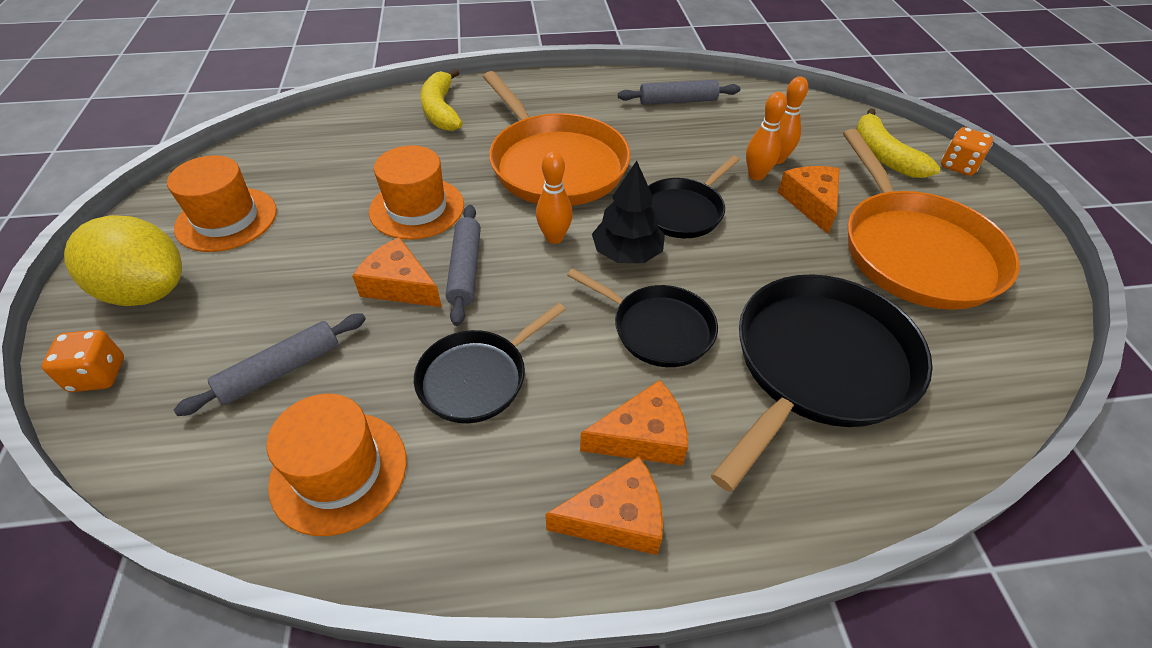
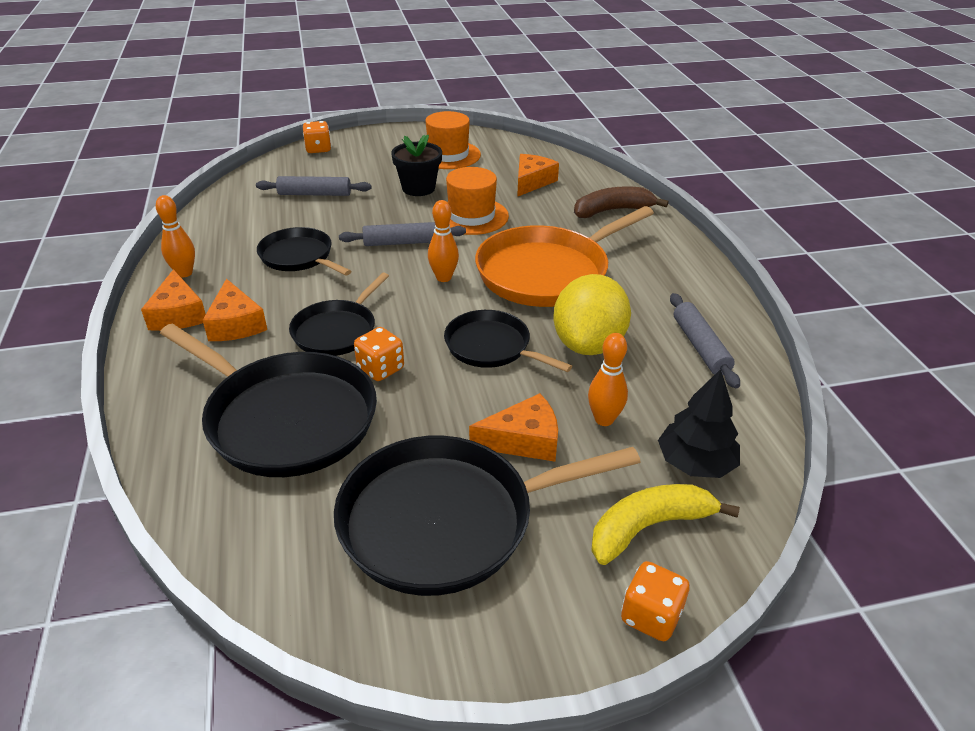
camera: 85 degrees right, 10 degrees down
(147, 291) = (381, 147): yellow lemon -> yellow lemon (588, 344)
(281, 370) = (315, 194): grey rolling pin -> grey rolling pin turned 45 degrees counterclockwise
(318, 252) = (418, 188): none -> black flower pot
(339, 471) = (239, 221): orange hat -> none
(400, 285) = (386, 220): orange cheese -> orange cheese (532, 182)
(441, 110) = (612, 211): yellow banana -> brown banana
(627, 253) = (427, 314): black tree -> black tree (695, 463)
(725, 290) = (380, 369): none -> orange dice
(756, 175) = (566, 400): orange bowling pin -> orange bowling pin (184, 273)
(915, 251) = (446, 520): orange pan -> black pan

